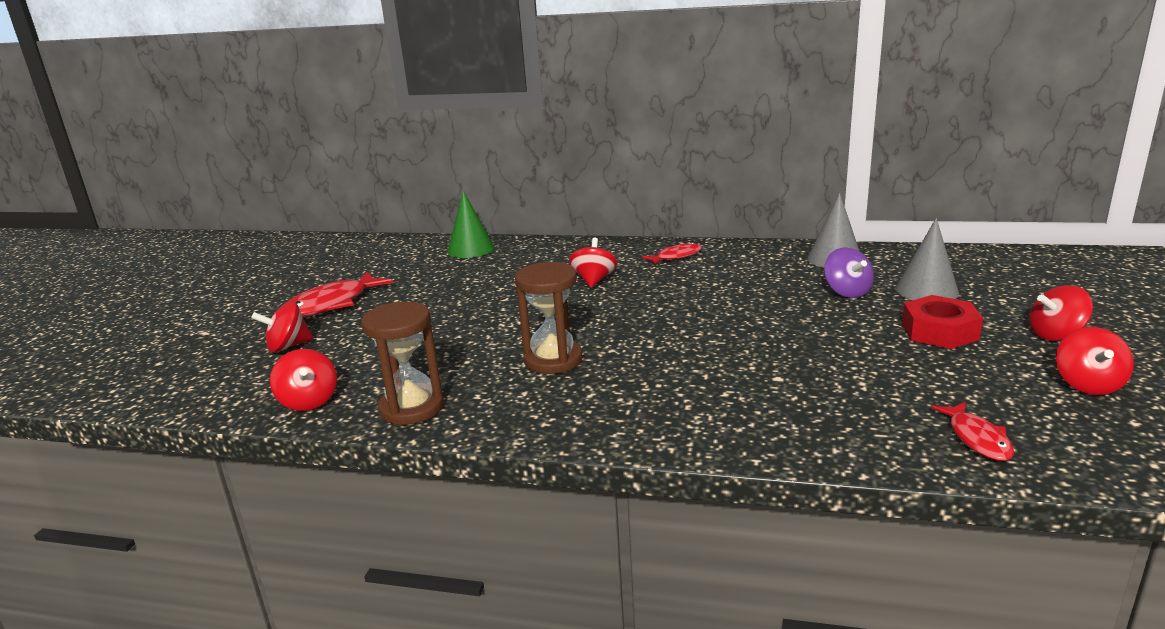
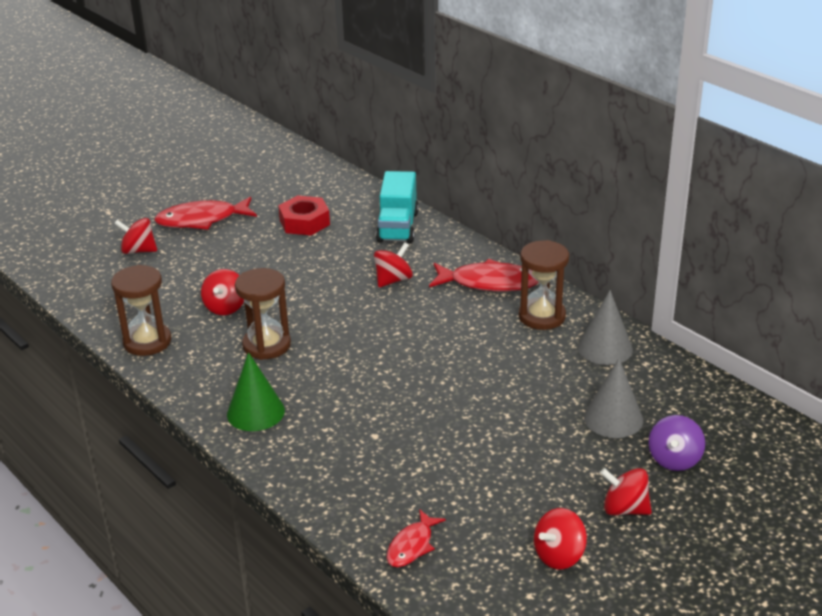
camera: 35 degrees right, 10 degrees up
(309, 401) = (103, 306): red spinning top -> red spinning top (225, 307)
(470, 249) = (356, 200): green cone -> green cone (255, 412)
(538, 252) = (397, 227): none -> turquoise truck
(676, 256) = (489, 283): red fish -> red fish, size x1.74
(754, 259) = (542, 316): none -> brown hourglass
(847, 292) = (551, 387): purple spinning top -> purple spinning top (674, 459)
(939, 331) = (547, 459): red nut -> red nut (304, 222)

